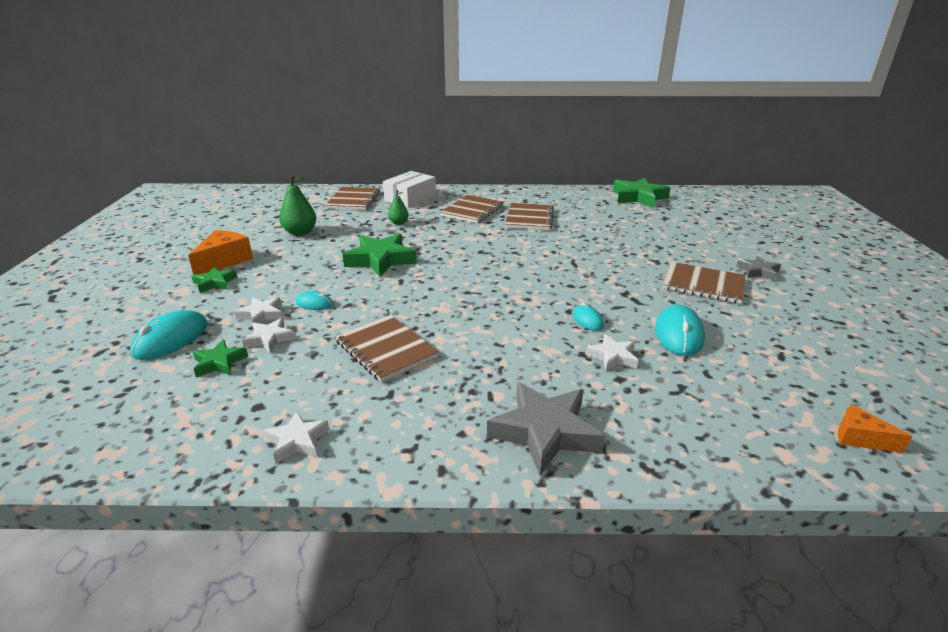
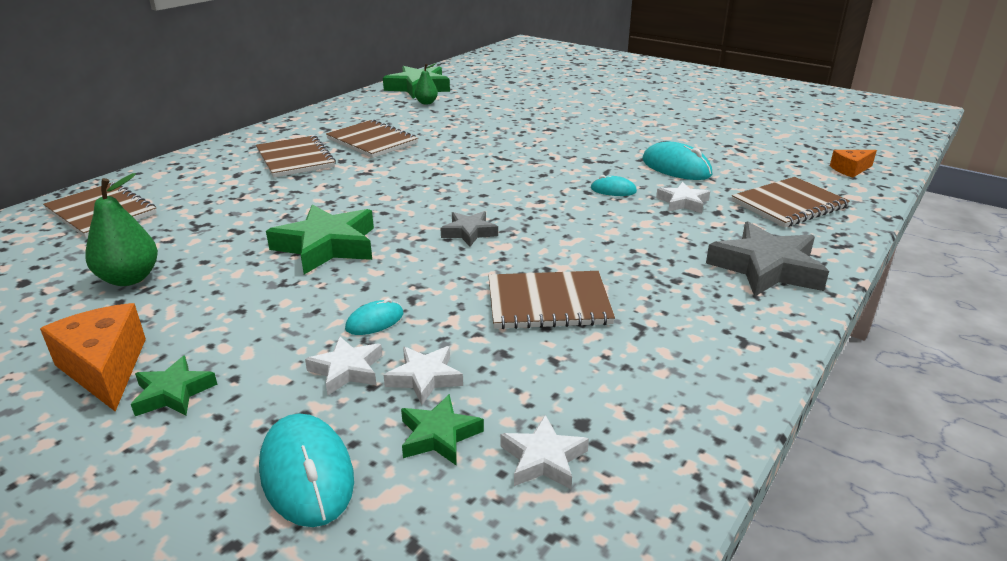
camera: 55 degrees left, 0 degrees up
(297, 441) = (678, 408): white star -> white star (543, 459)
(398, 223) = (242, 206): green pear -> green pear (426, 103)
(410, 198) = (183, 178): white box -> none
(703, 284) = (613, 130): brown notebook -> brown notebook (789, 204)
(758, 271) = (618, 107): grey star -> grey star (469, 232)

